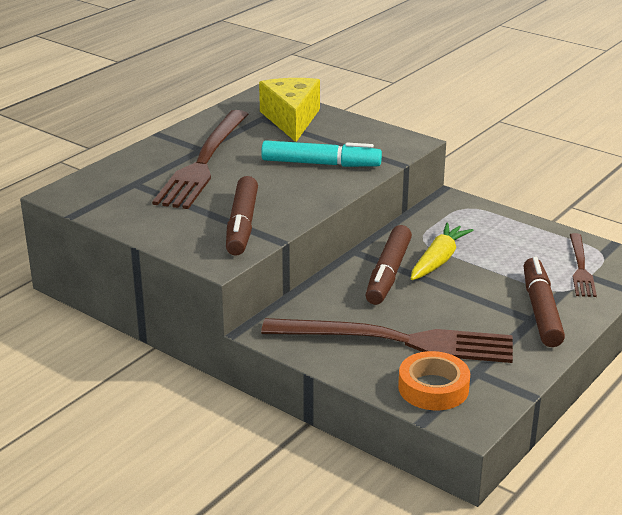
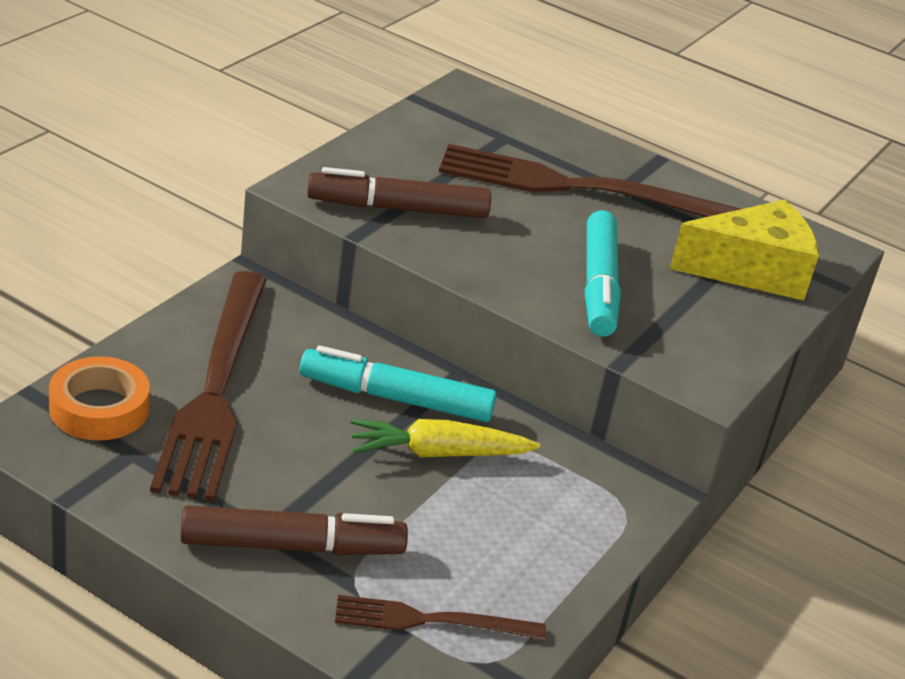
camera: 80 degrees right, 5 degrees up
(388, 273) = (396, 398): brown marker -> turquoise marker
(438, 260) = (439, 453): yellow carrot -> yellow carrot turned 150 degrees clockwise

